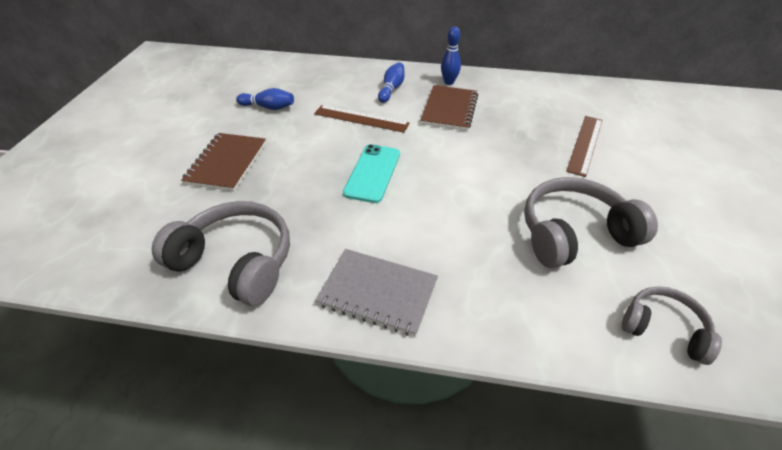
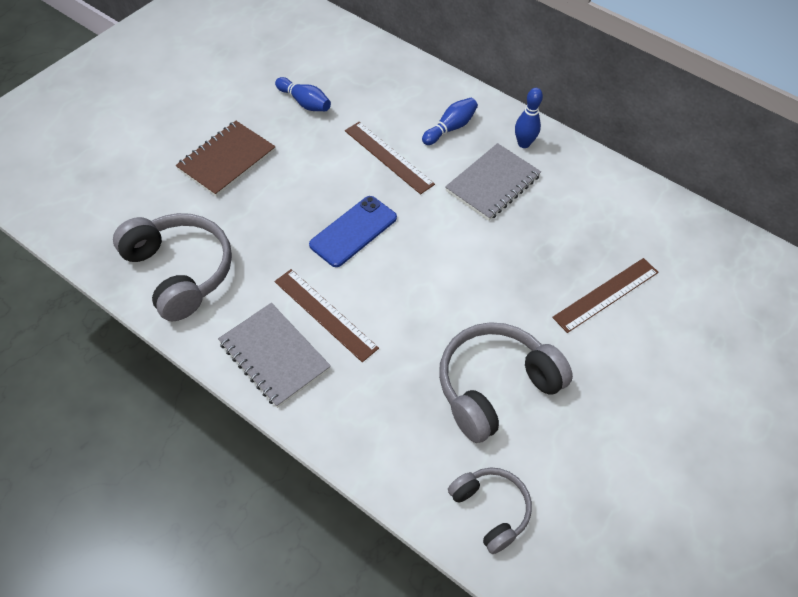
camera: 25 degrees right, 10 degrees up
(372, 173) = (353, 231): turquoise phone -> blue phone
(397, 239) = (325, 314): none -> brown ruler
(449, 109) = (493, 184): brown notebook -> grey notebook
(574, 233) = (495, 387): grey headphones -> grey headphones turned 45 degrees counterclockwise

